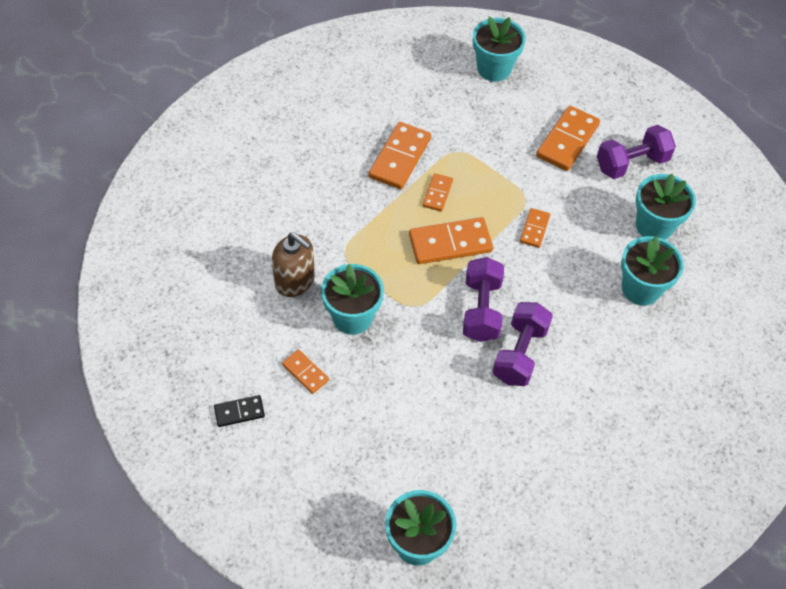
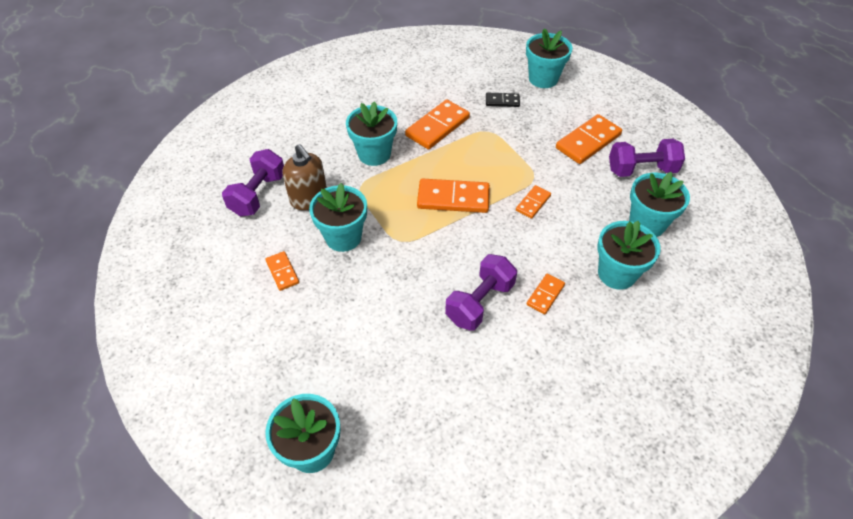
camera: 20 degrees right, 5 degrees down
(239, 412) = (212, 290): black domino -> black domino (502, 101)
(343, 209) = (374, 154): none -> turquoise flower pot
(437, 193) = (458, 159): orange domino -> orange domino (545, 295)
(481, 310) = (459, 257): purple dumbbell -> purple dumbbell (258, 194)

